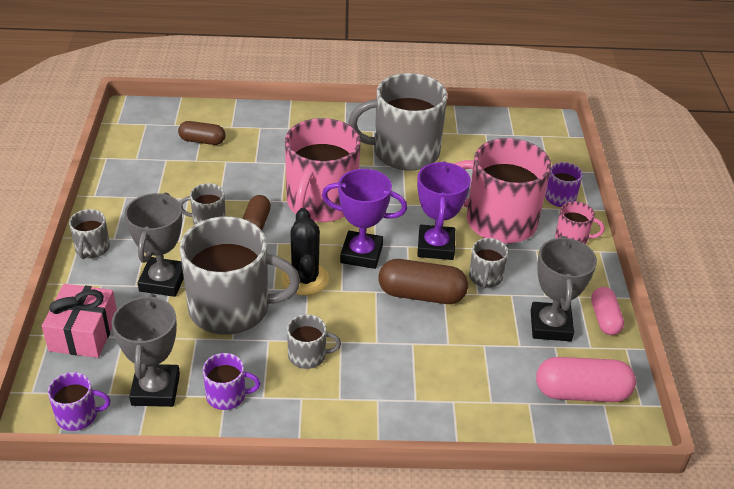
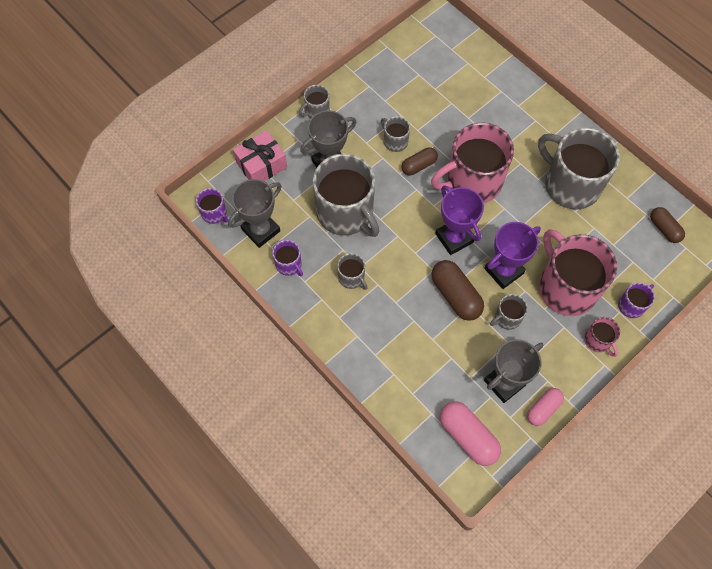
camera: 50 degrees right, 25 degrees up
(202, 141) = (454, 75): brown capsule -> brown capsule (664, 229)
(305, 279) = (404, 227): black cactus -> none

